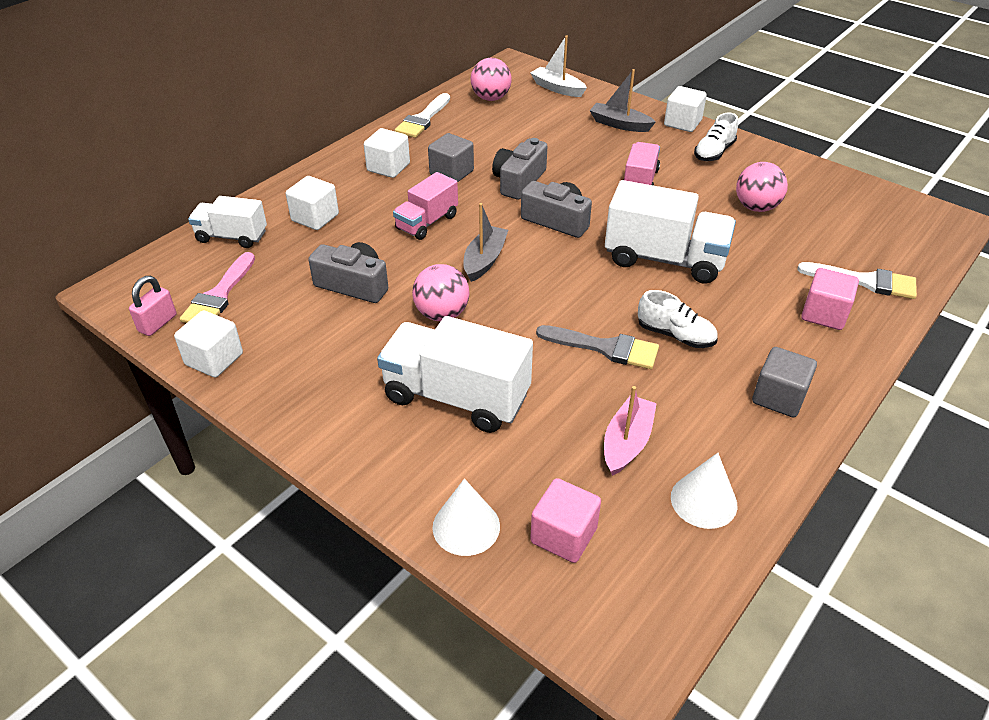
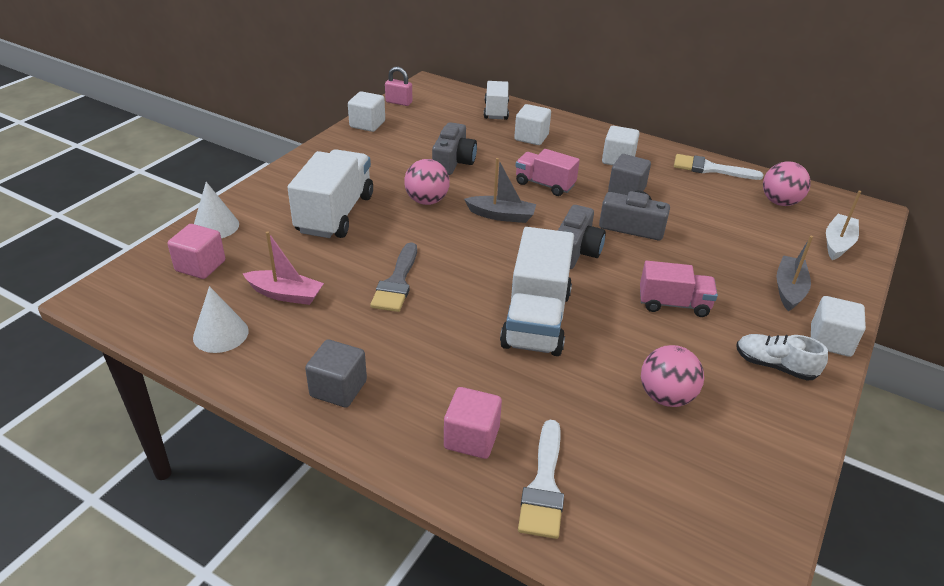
camera: 80 degrees right, 5 degrees down
(219, 295) = (430, 116): pink brush -> none
(675, 335) = (419, 324): white shoe -> none

